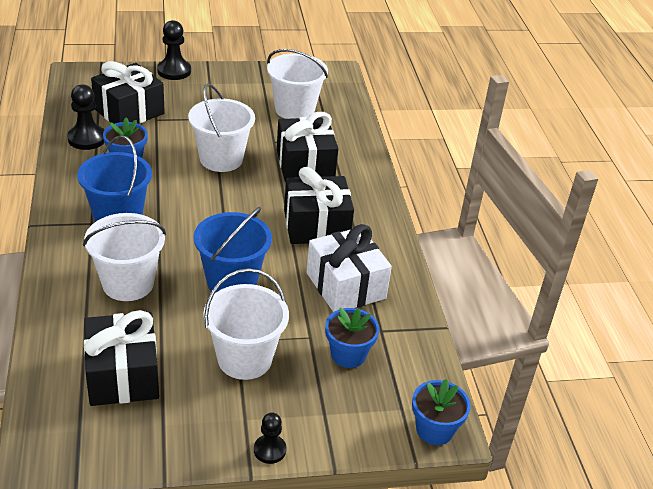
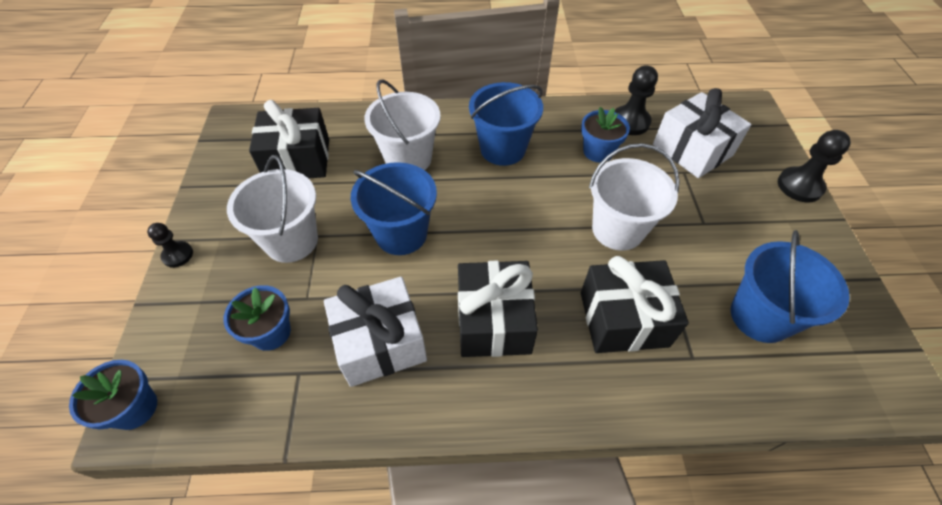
camera: 100 degrees right, 15 degrees up
(129, 111) = (692, 150): black gift -> white gift
(294, 110) = (760, 316): white bucket -> blue bucket

